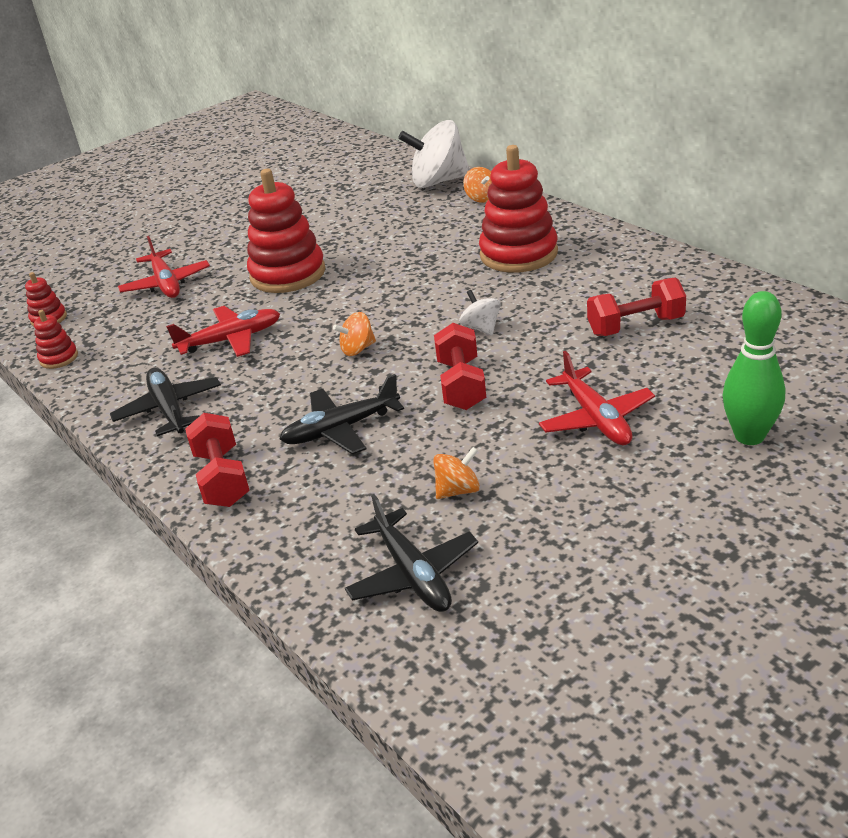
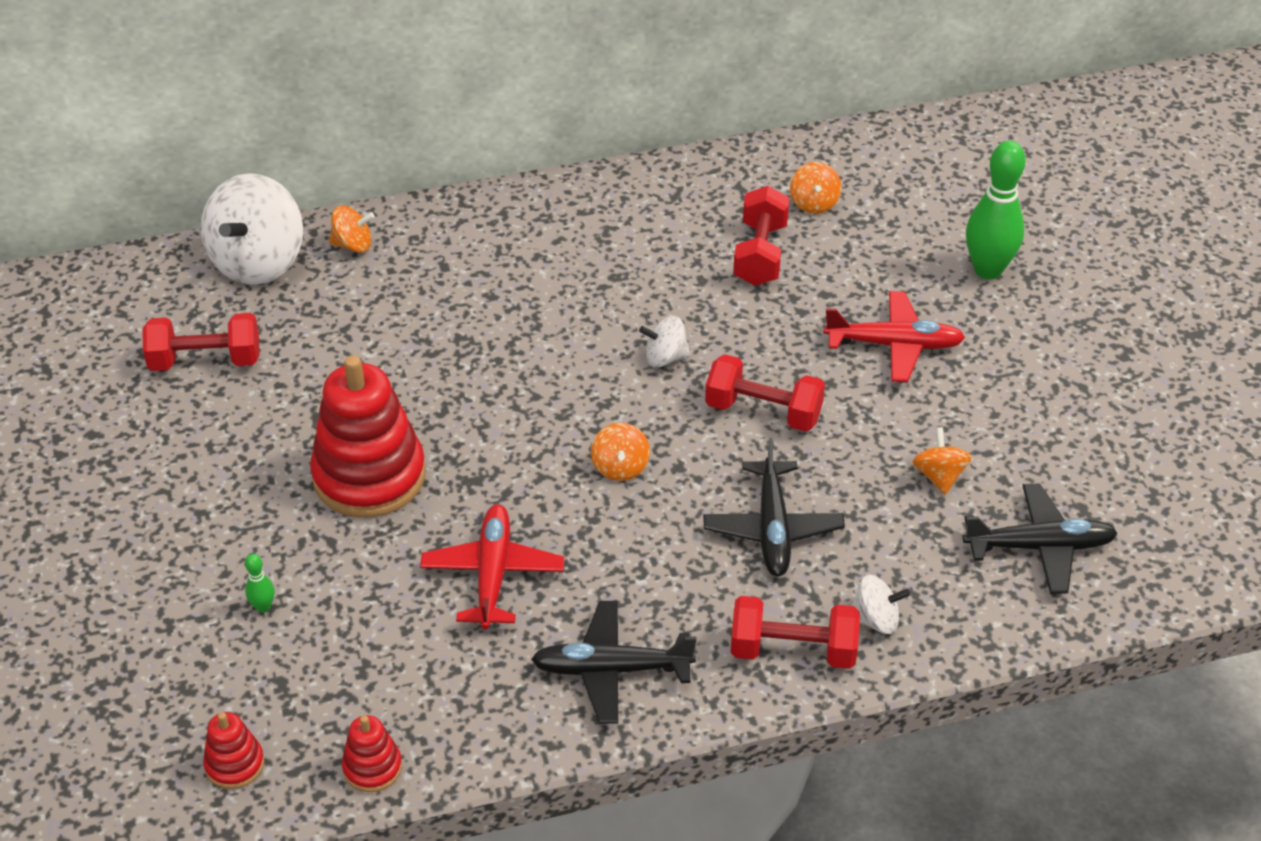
camera: 70 degrees left, 10 degrees up
(166, 284) = (263, 607): red plane -> green bowling pin
(274, 508) = (875, 620): none -> white spinning top
(344, 200) = (205, 361): none -> red dumbbell
(518, 254) = (530, 271): red stacking toy -> none
(726, 327) = (814, 203): none -> orange spinning top

